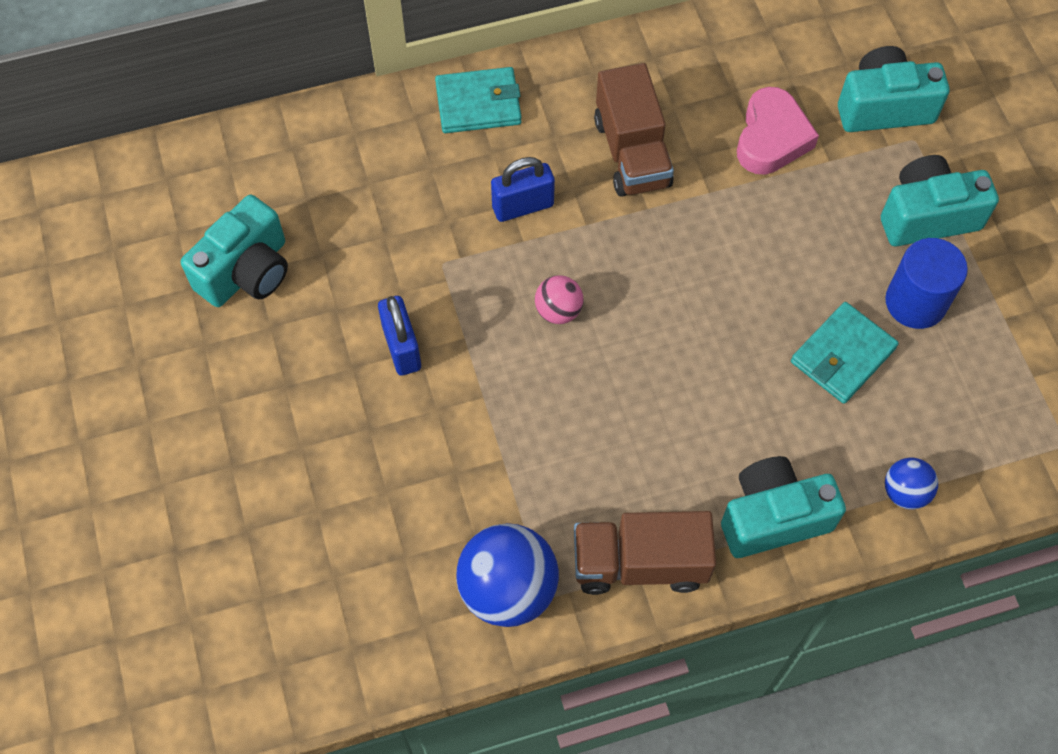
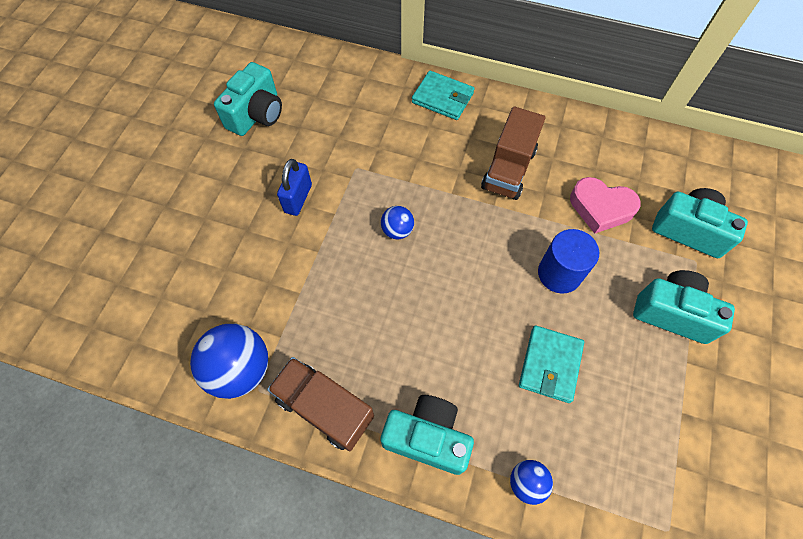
camera: 35 degrees right, 0 degrees up
(246, 271) = (256, 114): turquoise camera -> turquoise camera turned 45 degrees counterclockwise
(523, 206) = (423, 163): blue padlock -> none
(558, 311) = (397, 230): pink ball -> blue ball
(771, 138) = (600, 208): pink heart -> pink heart turned 60 degrees clockwise
(842, 355) = (550, 365): turquoise wallet -> turquoise wallet turned 60 degrees counterclockwise
(915, 302) = (624, 362): blue cylinder -> blue cylinder (559, 274)

